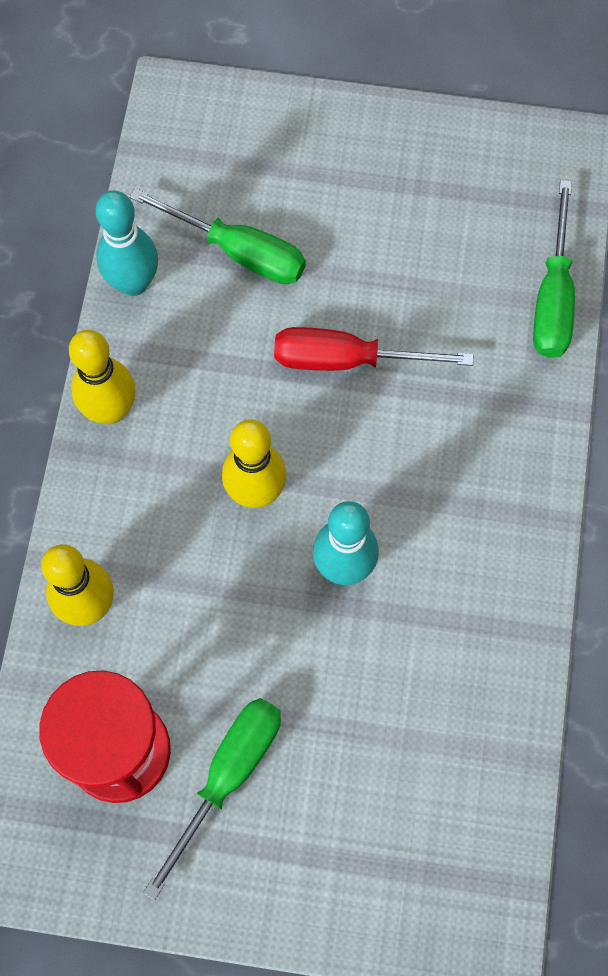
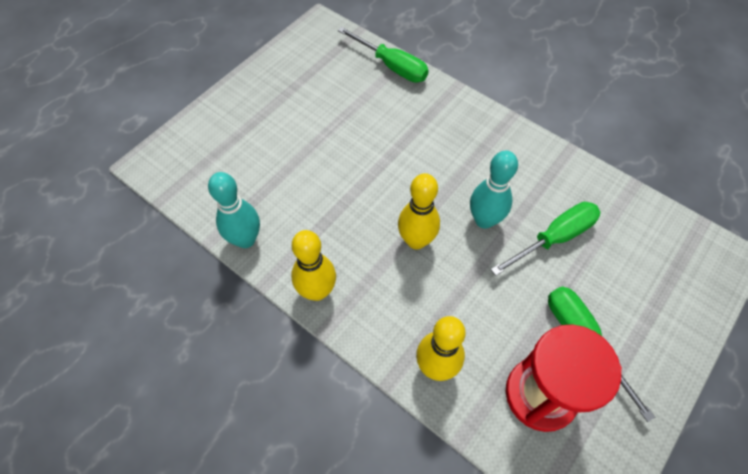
camera: 60 degrees left, 10 degrees down
(238, 251) = (267, 179): green screwdriver -> green screwdriver (554, 238)
(347, 360) = (367, 162): red screwdriver -> none

